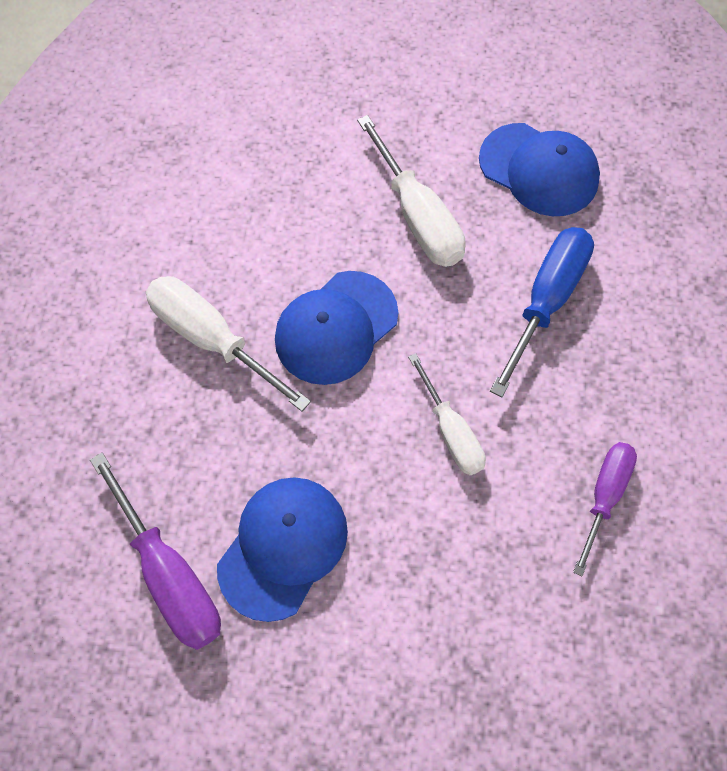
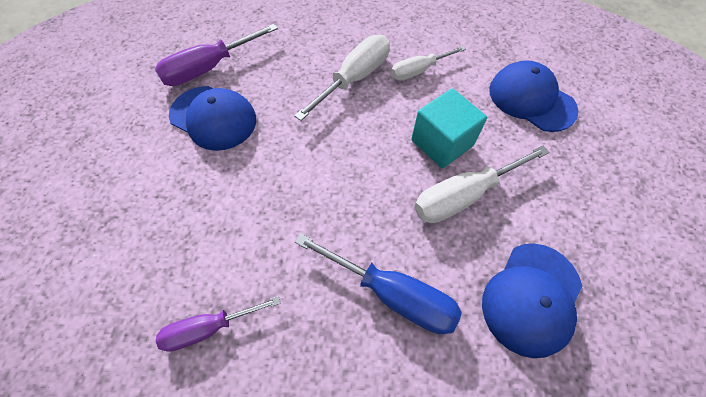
camera: 90 degrees right, 5 degrees down
(336, 328) = (363, 143): blue cap -> blue cap (531, 99)
(337, 232) = (442, 143): none -> turquoise cube
(450, 431) = (279, 213): white screwdriver -> white screwdriver (419, 71)
(604, 496) = (210, 328): purple screwdriver -> purple screwdriver turned 135 degrees clockwise

